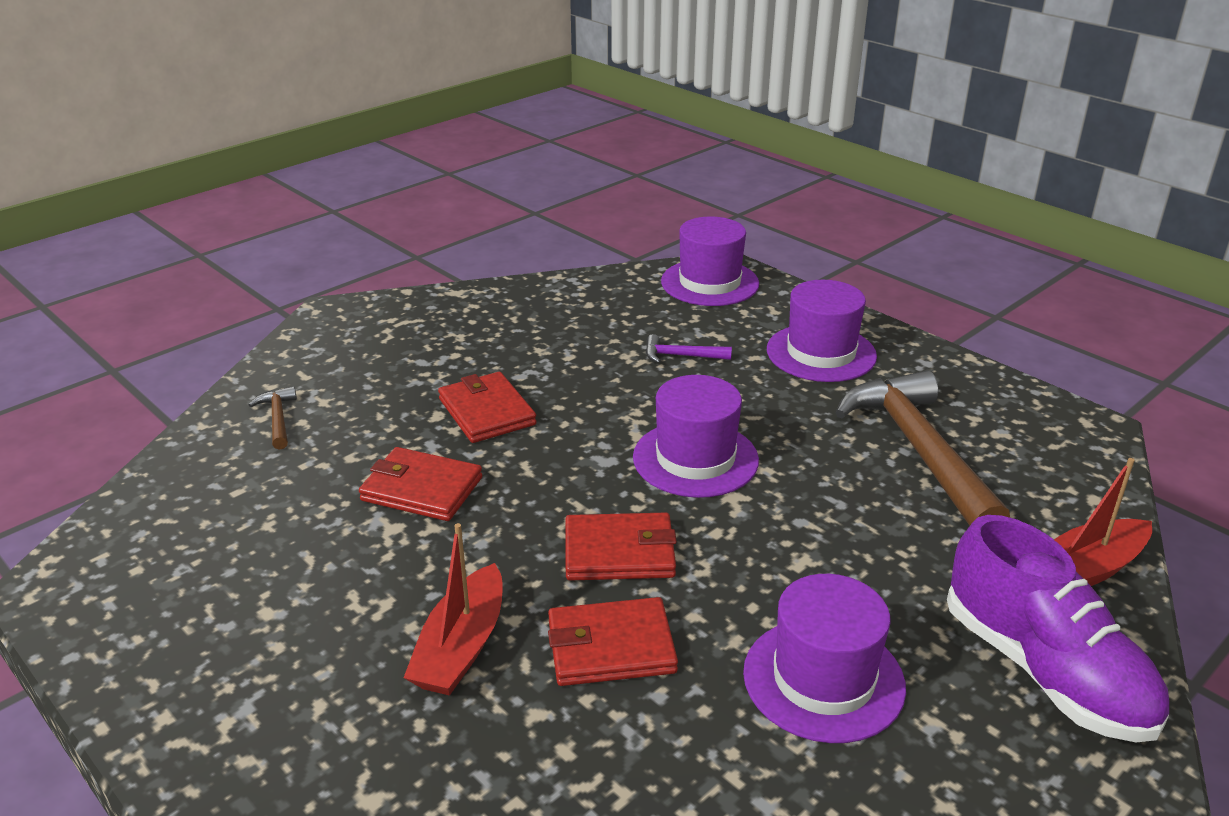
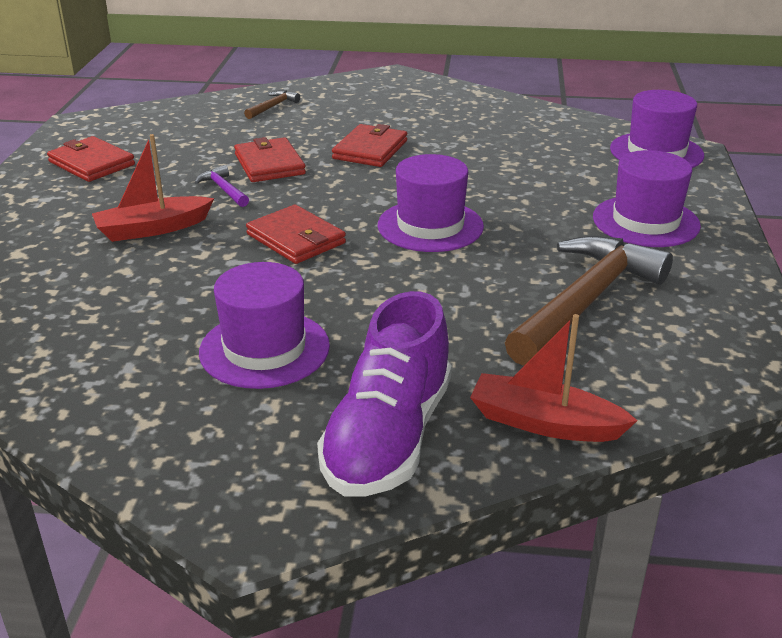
camera: 50 degrees right, 0 degrees up
(610, 647) = (206, 269): red wallet -> red wallet (91, 163)
(681, 356) = (541, 178): purple hammer -> purple hammer (223, 189)

